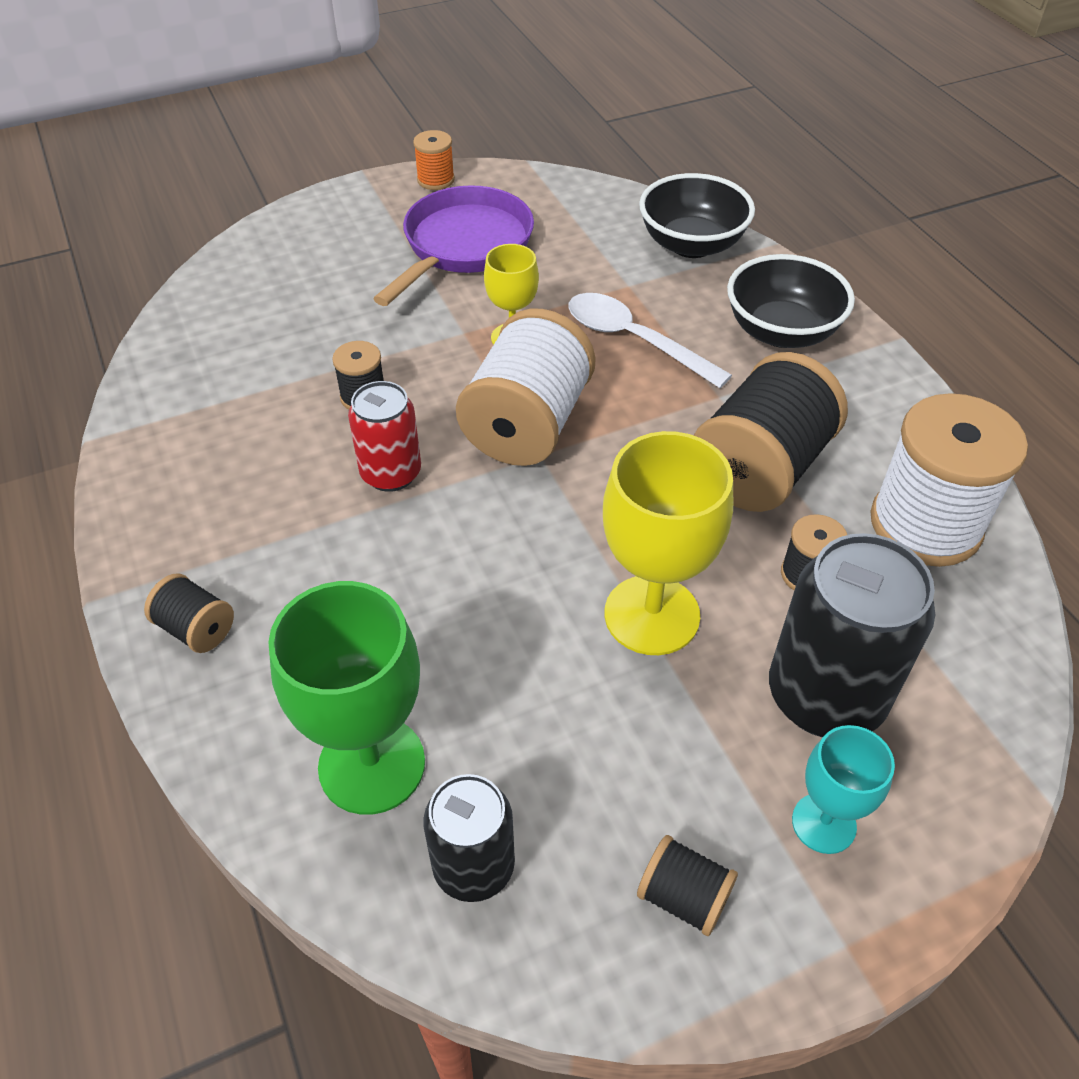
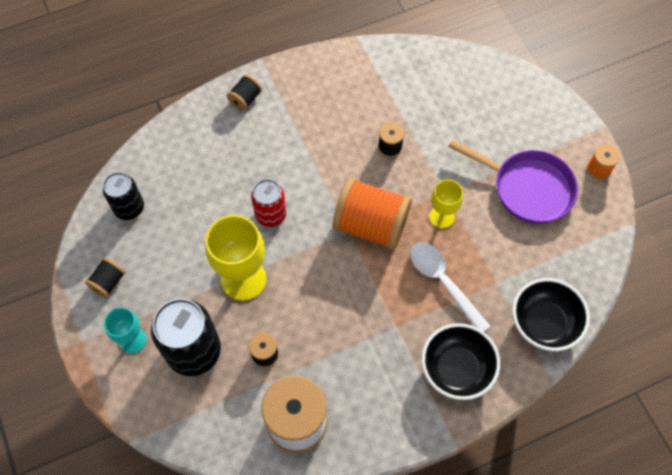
camera: 90 degrees right, 15 degrees up
(372, 765) = (175, 170): green goblet -> none
(391, 473) = (335, 164): red can -> red can (270, 215)
(527, 424) = (371, 225): white spool -> orange spool
(634, 340) = (443, 282): white spoon -> white spoon turned 75 degrees counterclockwise
(760, 468) = (338, 341): black spool -> none

